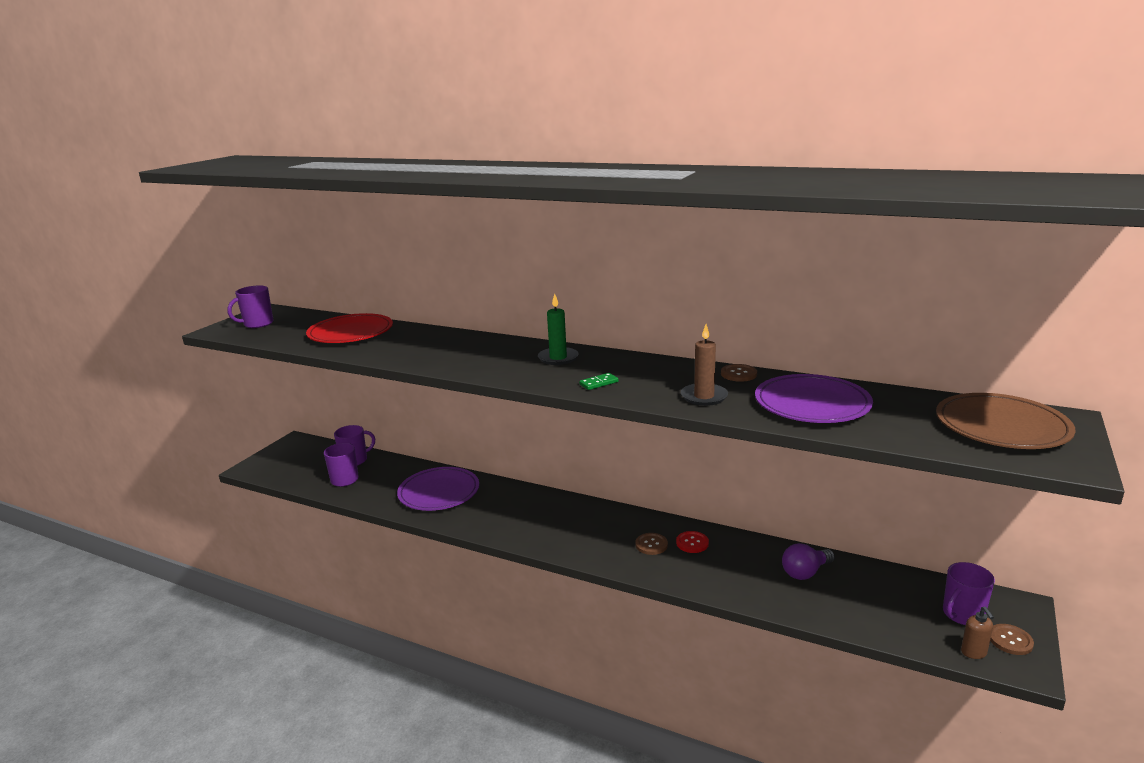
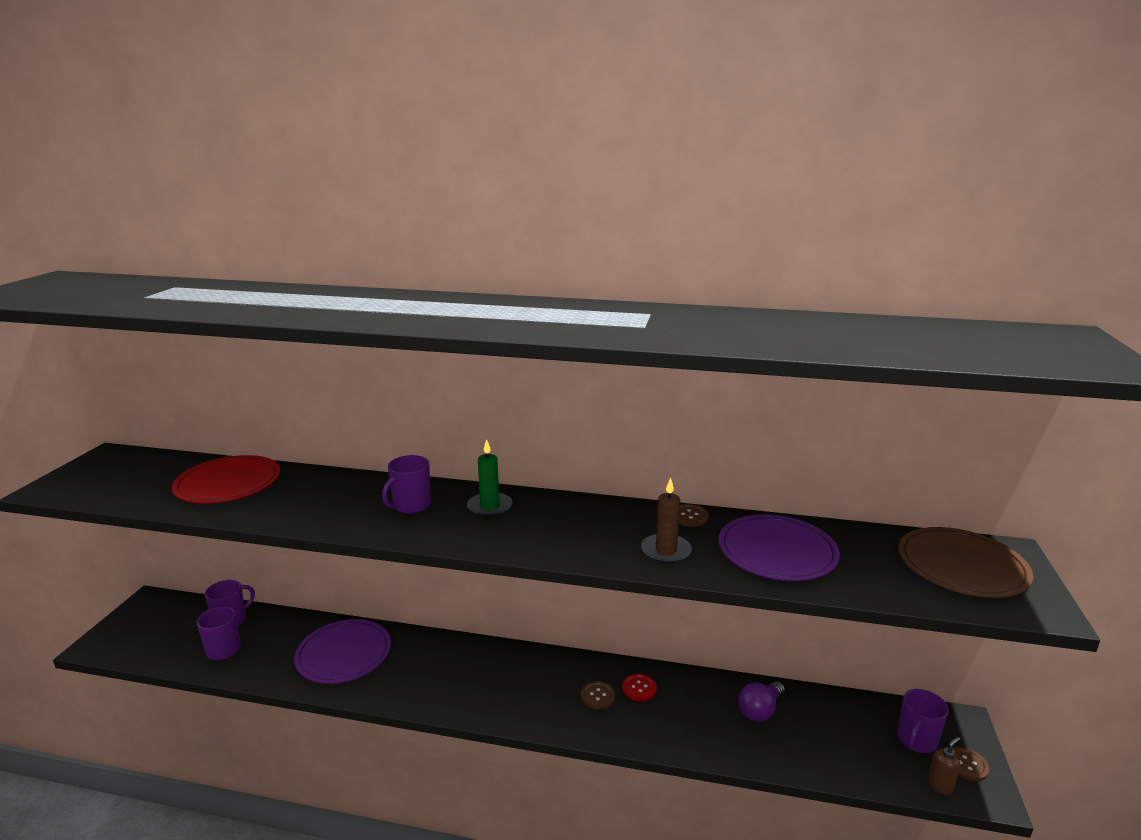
camera: 15 degrees left, 0 degrees up
(257, 324) = (100, 476): purple mug -> purple mug (411, 506)
(599, 383) = (547, 540): green domino -> none
(973, 653) = (940, 785): brown soap dispenser -> brown soap dispenser turned 105 degrees counterclockwise

